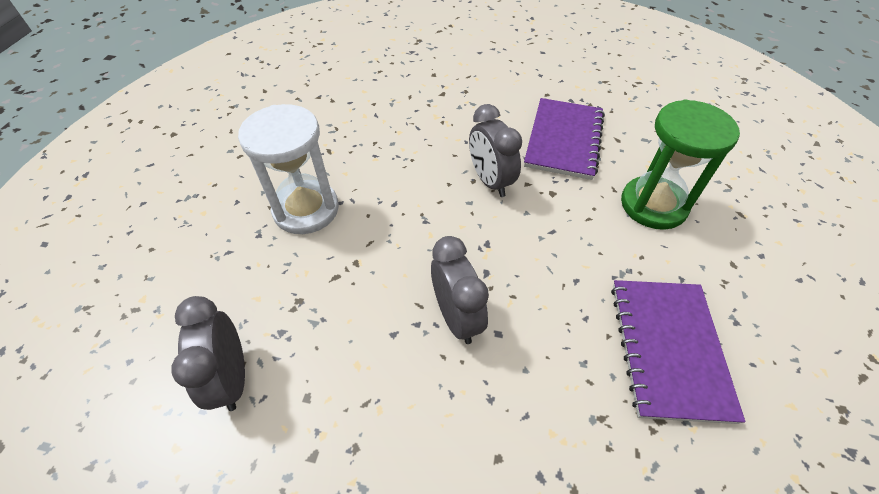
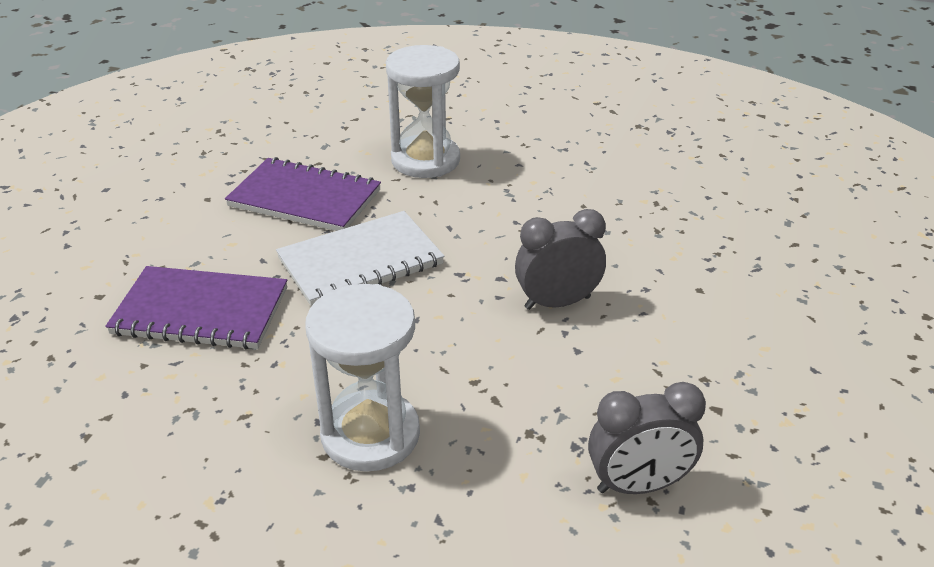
camera: 85 degrees left, 15 degrees down
(490, 181) = (360, 262): grey clock -> white notebook
(653, 205) = (425, 160): green hourglass -> white hourglass
(668, 349) = (591, 186): purple notebook -> purple notebook (200, 311)

